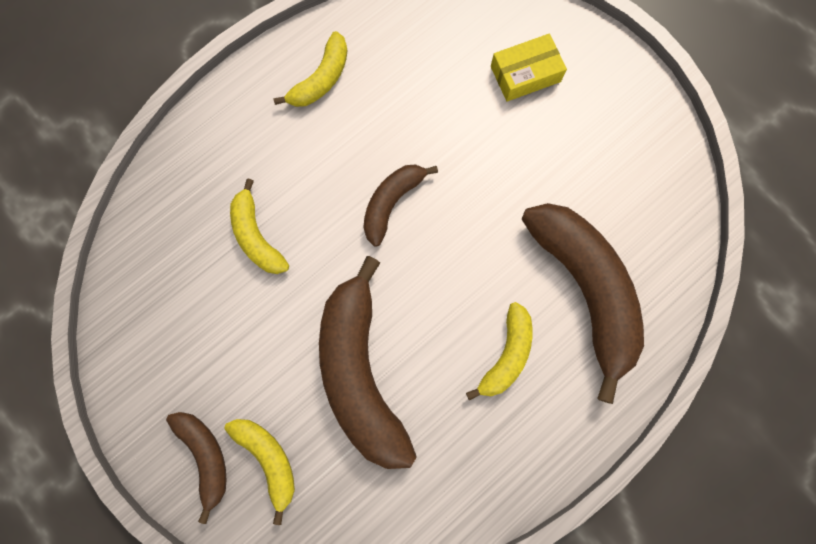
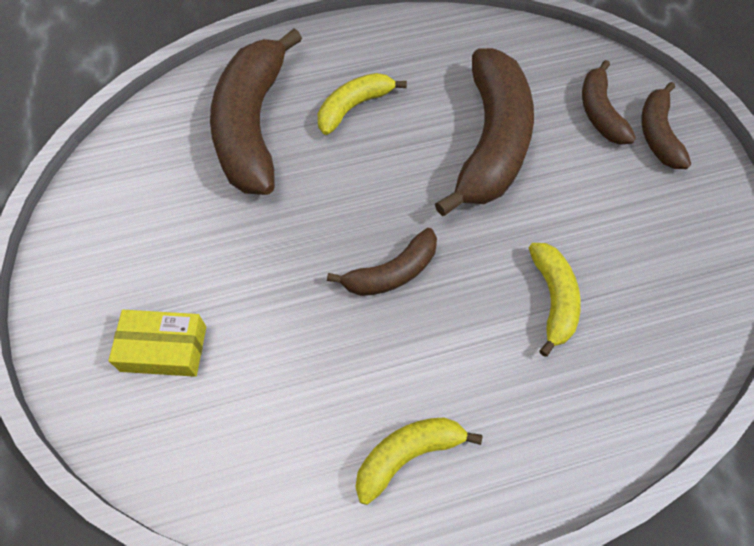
camera: 155 degrees left, 15 degrees down
(268, 460) = (600, 112): yellow banana -> brown banana

